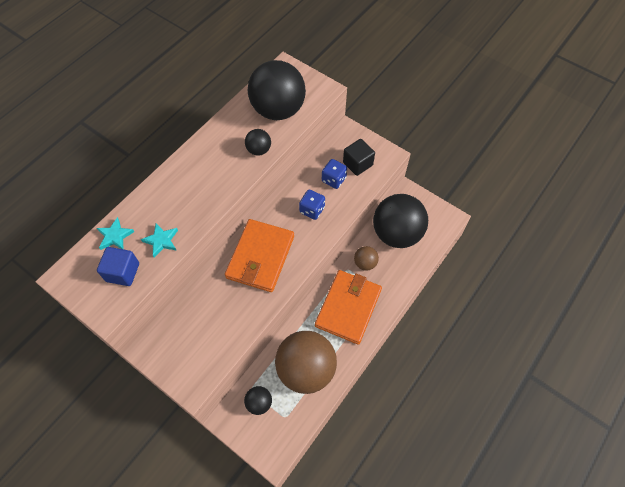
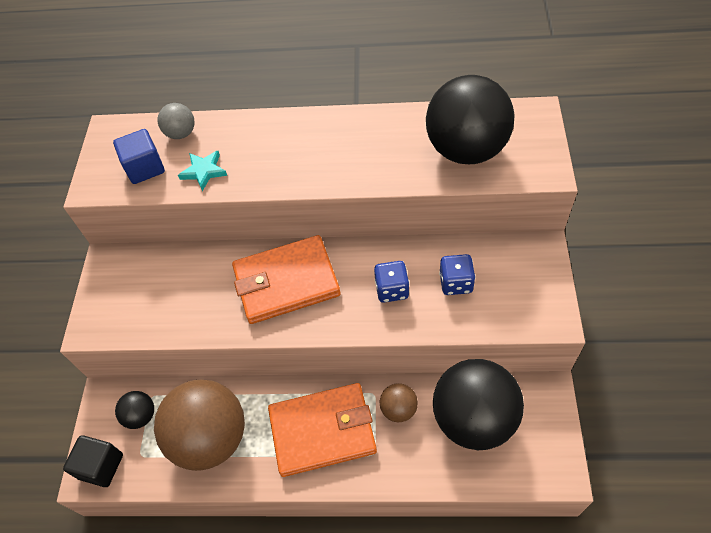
camera: 60 degrees right, 5 degrees down
(115, 236) = (181, 133): turquoise star -> grey ball
(259, 150) = (392, 171): black ball -> none
(357, 164) = (504, 293): black cube -> black cube (101, 466)

